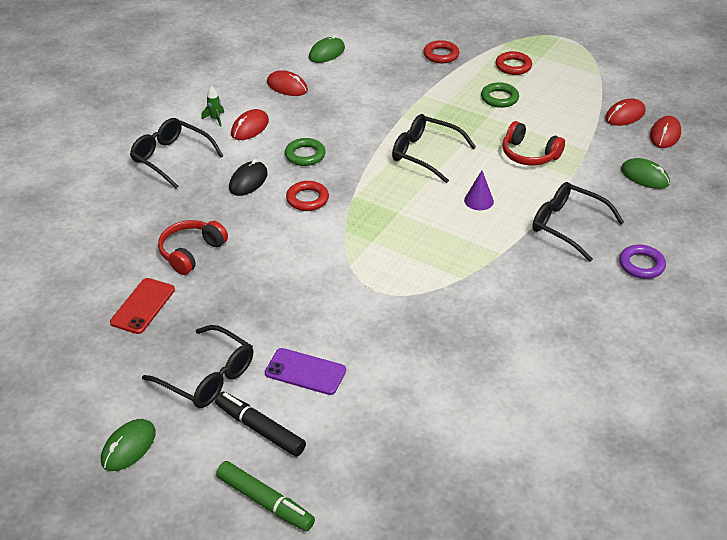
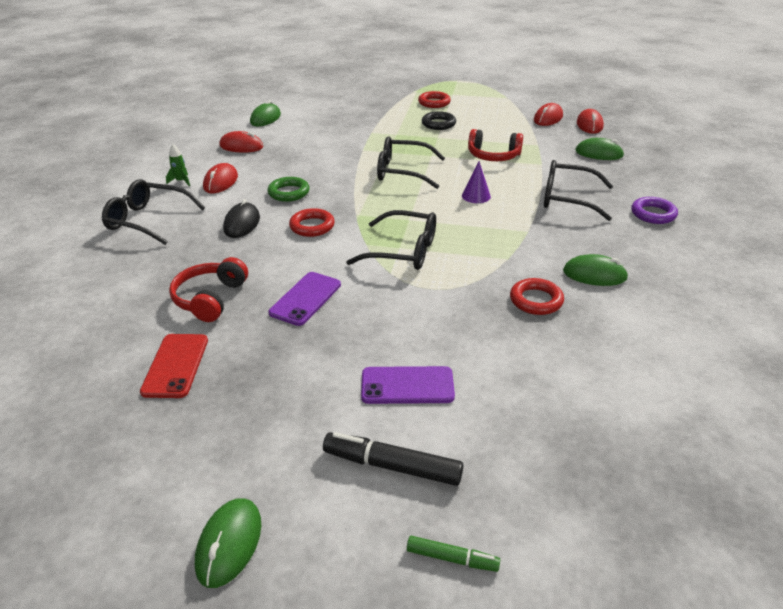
camera: 20 degrees left, 5 degrees down
(208, 377) = (294, 423): black glasses -> black glasses (403, 251)
(265, 502) = (452, 558): green marker -> green marker, size x0.58
(266, 273) = (306, 299): none -> purple phone
(441, 55) = (368, 105): red ring -> red ring (536, 300)
(499, 98) = (438, 124): green ring -> black ring
(530, 315) = (594, 275): none -> green mouse

